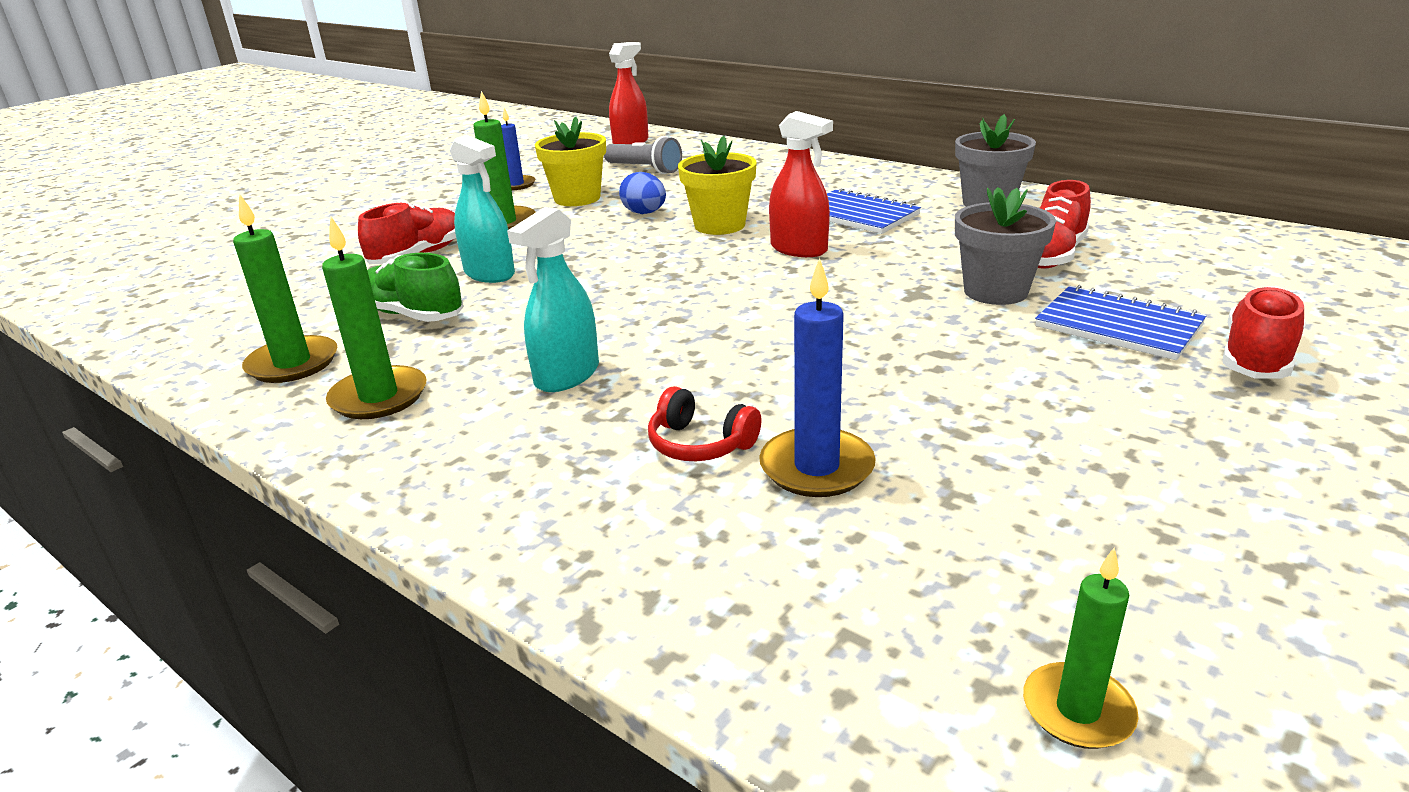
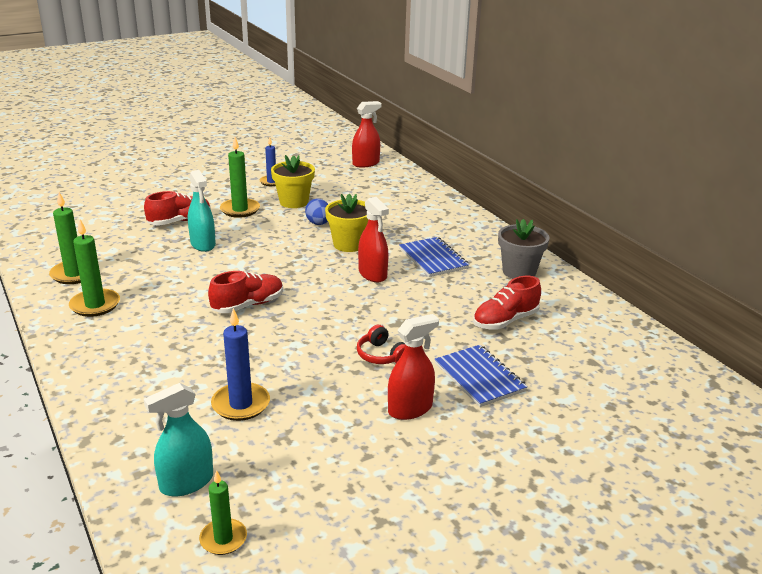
camera: 20 degrees right, 0 degrees up
(412, 315) = (146, 260): green shoe -> none
(567, 375) = (183, 319): turquoise spray bottle -> turquoise spray bottle (186, 483)
(644, 169) = (352, 189): grey flashlight -> none
(700, 444) = (204, 375): red headphones -> red headphones (381, 355)
(995, 291) = (443, 335): grey flower pot -> none
(1086, 392) = (410, 409): none -> red spray bottle
(1257, 358) = (526, 420): red shoe -> red shoe (248, 305)

